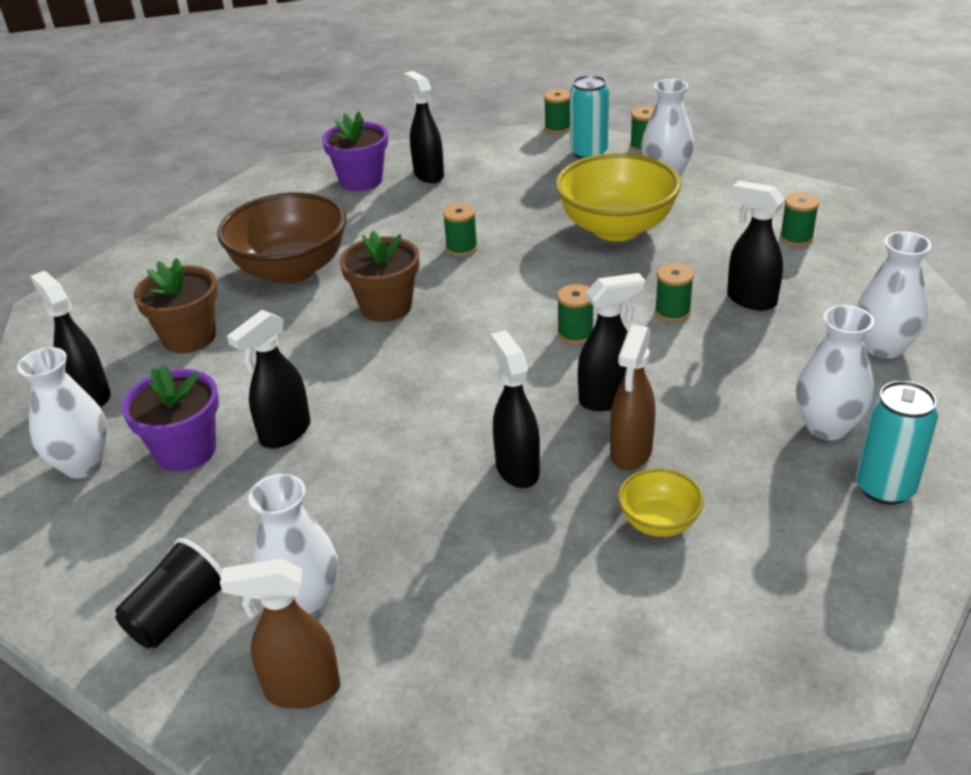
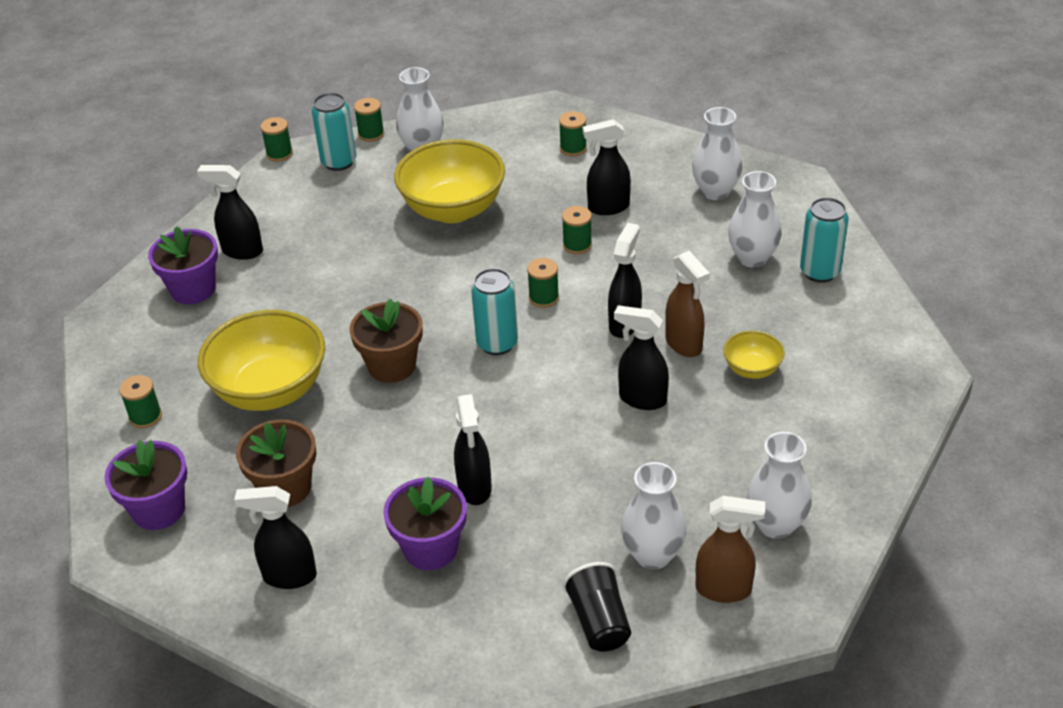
camera: 50 degrees left, 5 degrees up
(83, 464) = (377, 613): white vase -> white vase (776, 525)
(113, 297) = (158, 510): none -> purple flower pot
(291, 270) = (270, 390): brown bowl -> yellow bowl
(301, 690) = (724, 589): brown spray bottle -> brown spray bottle turned 120 degrees counterclockwise
(461, 248) = (370, 290): green spool -> green spool (145, 417)
(482, 343) = (497, 343): none -> turquoise can

